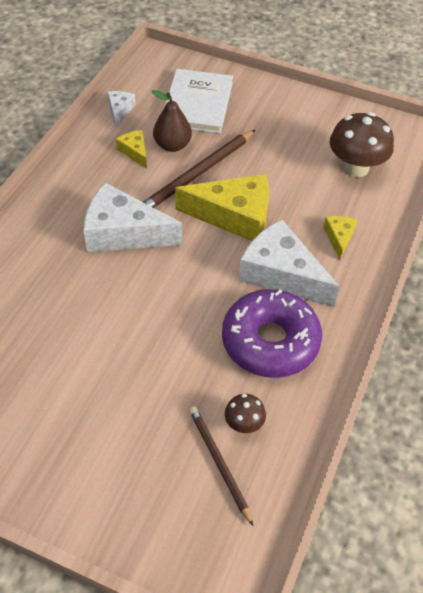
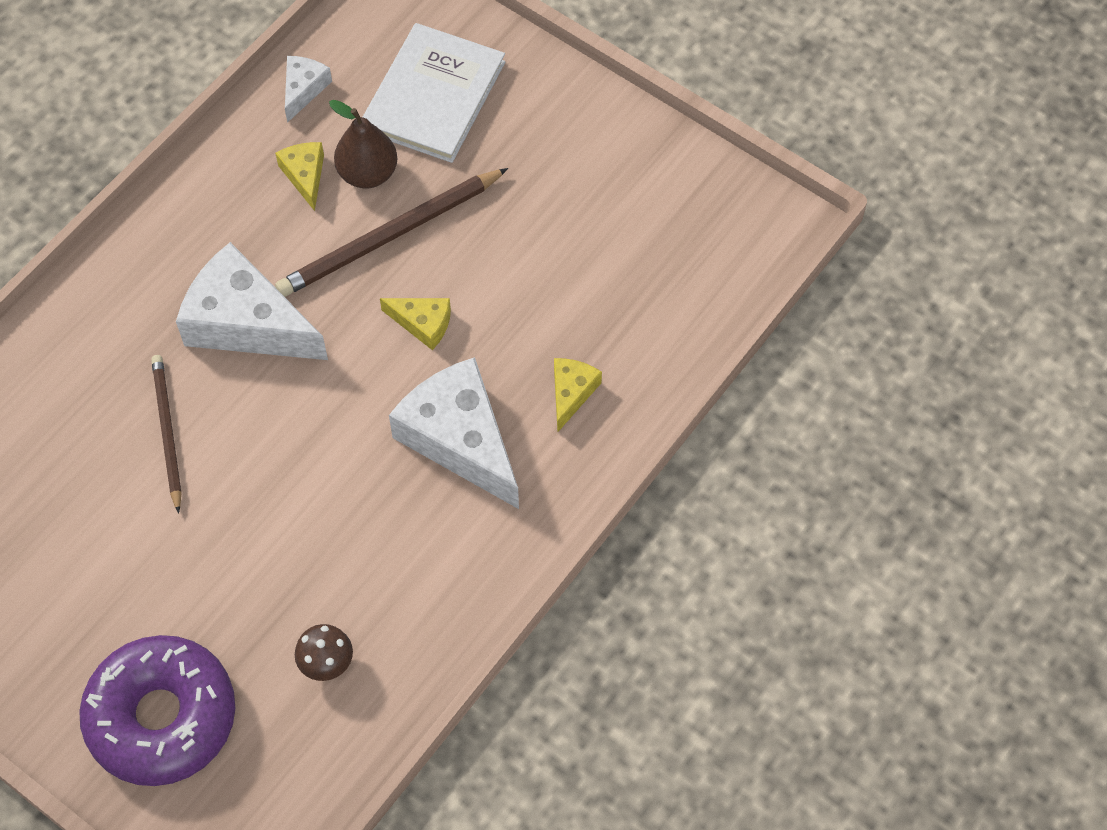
camera: 15 degrees right, 10 degrees up
(219, 463) = (275, 711): brown pencil -> brown pencil (167, 432)
(234, 216) = (423, 324): yellow cheese -> yellow cheese, size x0.48
(270, 341) = (405, 546): purple donut -> purple donut (162, 717)
(355, 168) = (648, 269): brown mushroom -> none

